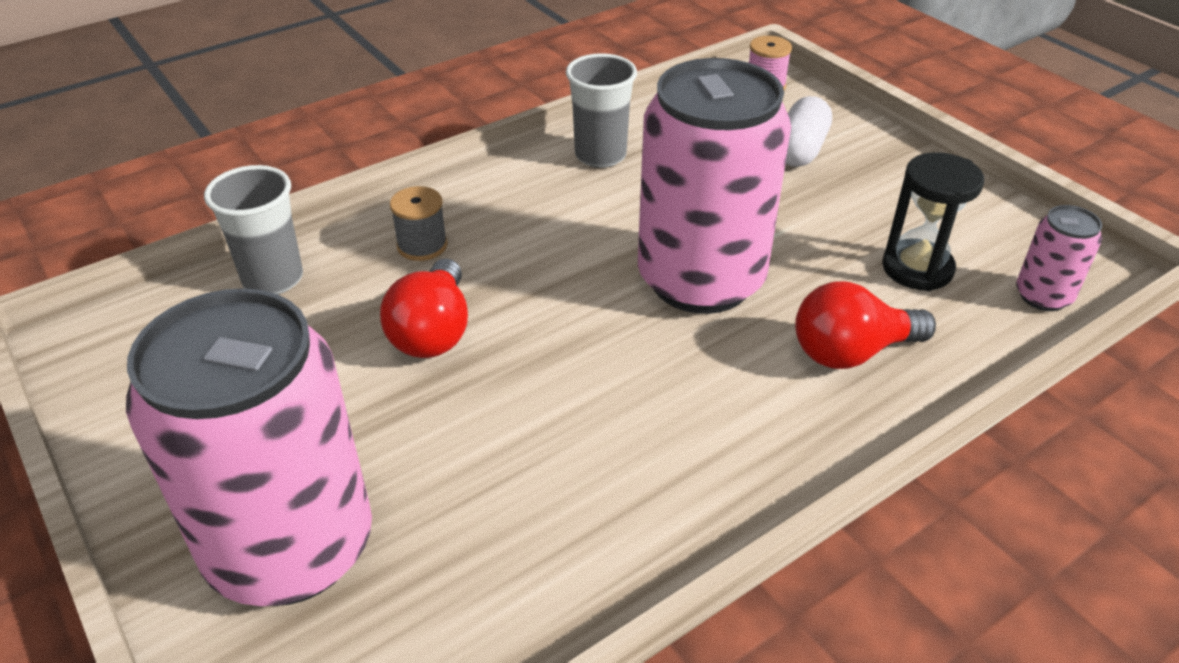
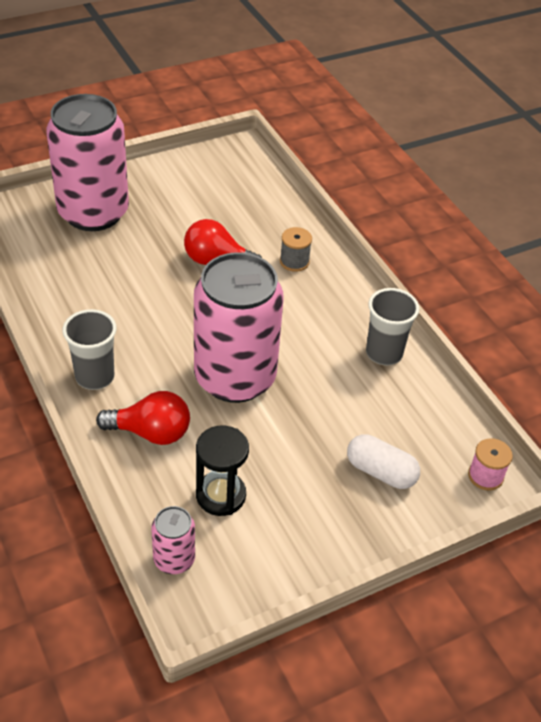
camera: 95 degrees right, 5 degrees up
(273, 279) = (275, 206): grey cup -> grey cup (95, 377)
(851, 352) = (151, 432): red light bulb -> red light bulb turned 105 degrees clockwise

